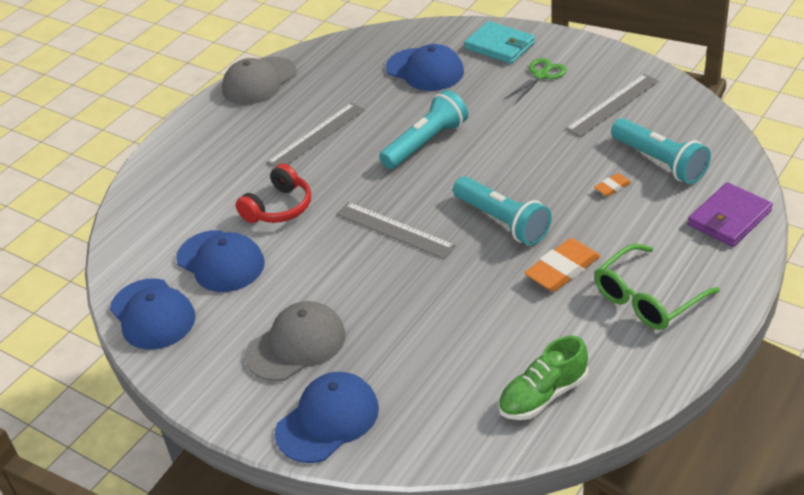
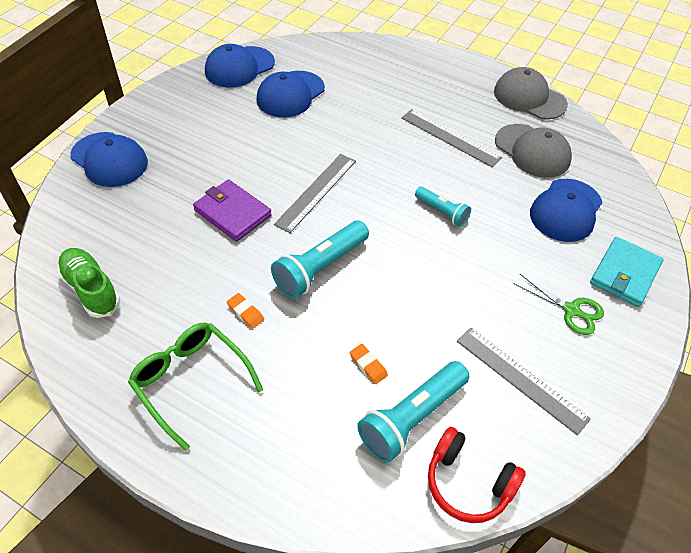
camera: 80 degrees right, 10 degrees up
(279, 207) = (352, 121): red headphones -> red headphones (468, 483)
(296, 345) = (190, 139): grey cap -> grey cap (532, 151)
(426, 143) = (442, 212): turquoise flashlight -> turquoise flashlight, size x0.58
(562, 269) = (245, 312): orange eraser -> orange eraser, size x0.51
(729, 218) = (306, 481): purple wallet -> purple wallet (232, 212)

